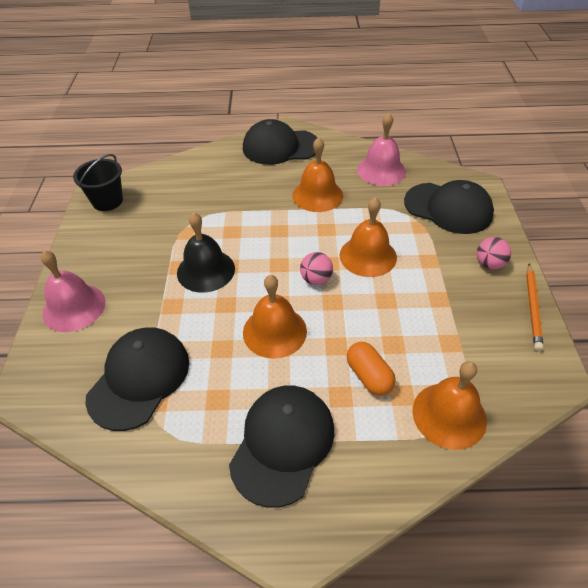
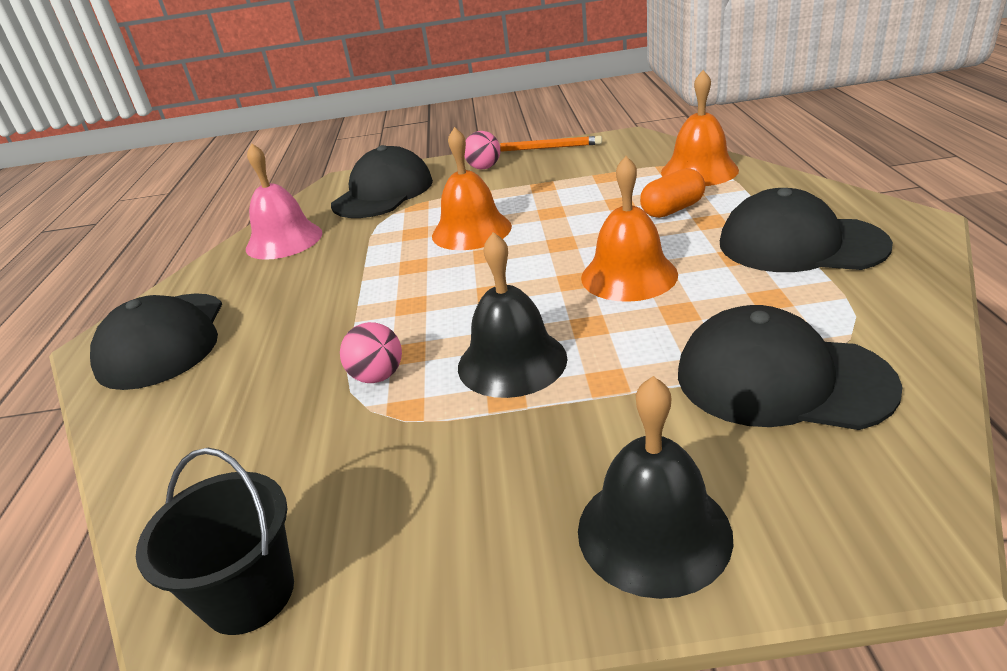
camera: 90 degrees left, 15 degrees down
(74, 307) = (653, 531): pink bell -> black bell
(316, 279) = (521, 259): pink ball -> pink ball (377, 376)
(317, 195) = (327, 283): orange bell -> none

